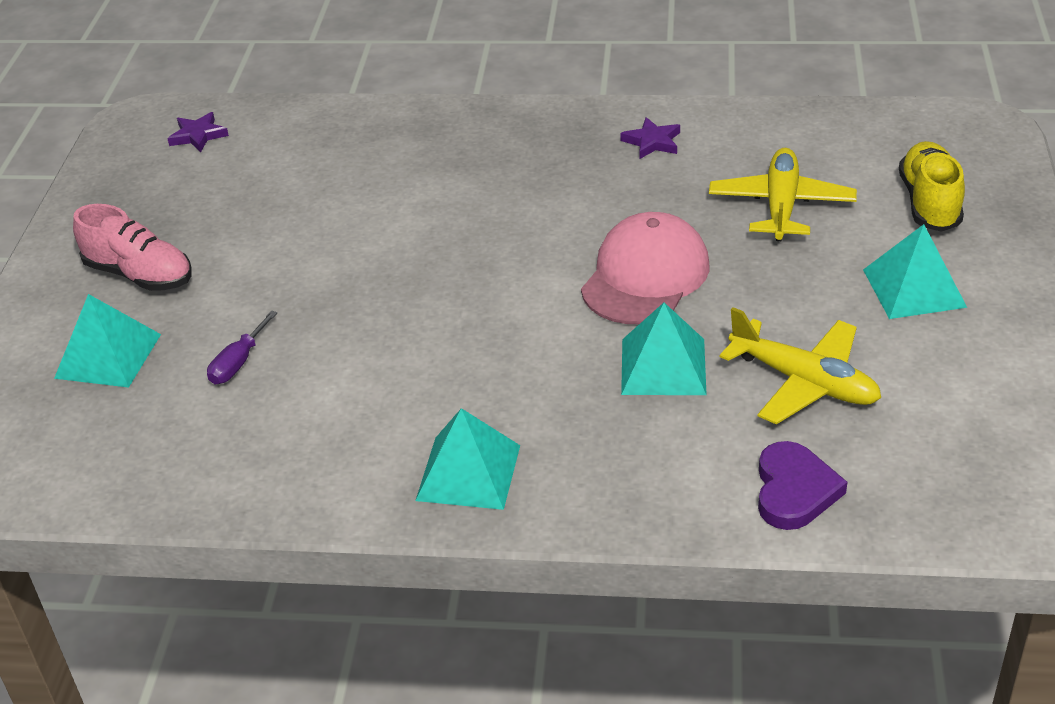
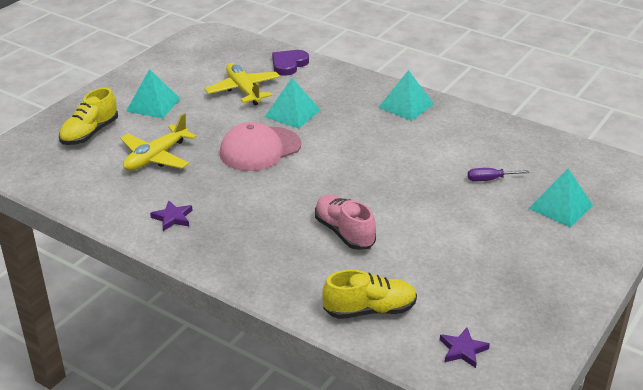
camera: 155 degrees left, 5 degrees down
(139, 275) = (533, 248): pink shoe -> pink shoe (344, 232)
(238, 363) = (489, 179): purple screwdriver -> purple screwdriver turned 150 degrees counterclockwise
(323, 135) = (369, 310): none -> yellow shoe

